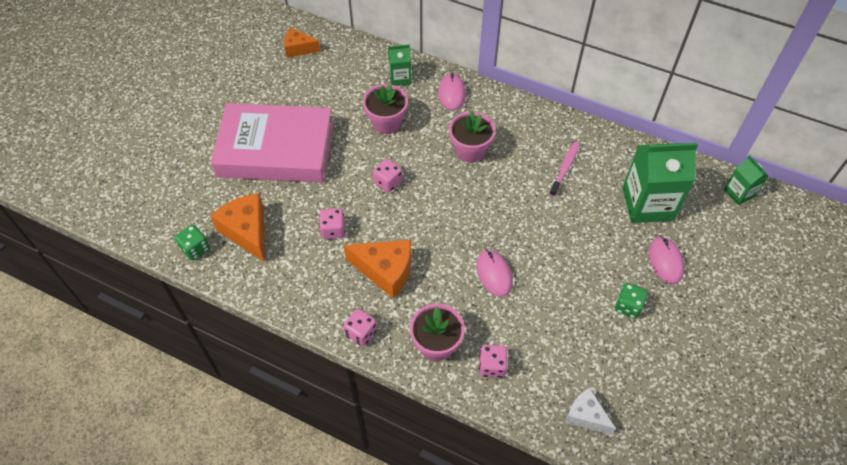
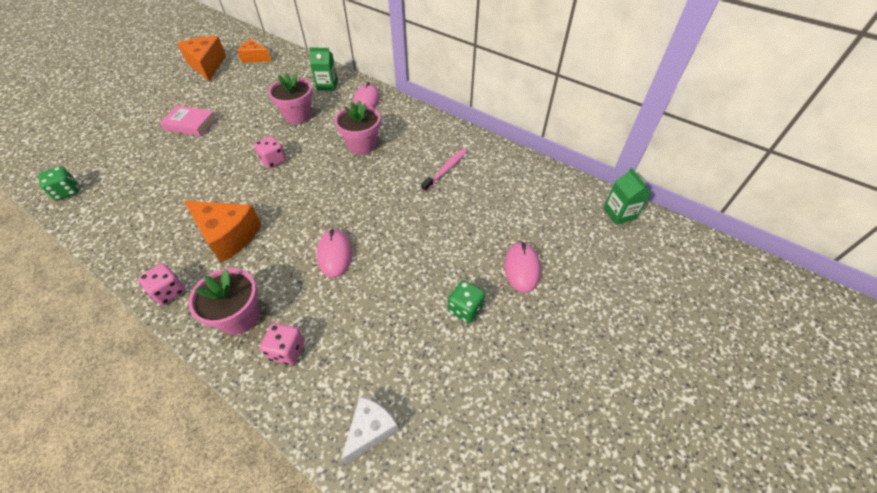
camera: 10 degrees right, 5 degrees down
(247, 231) = (122, 184): orange cheese -> orange cheese (207, 65)
(276, 150) = (191, 124): pink book -> pink book, size x0.42
(333, 230) = (200, 193): pink dice -> none
(586, 416) = (370, 430): white cheese -> white cheese turned 75 degrees clockwise
(647, 204) = (519, 211): green carton -> none

